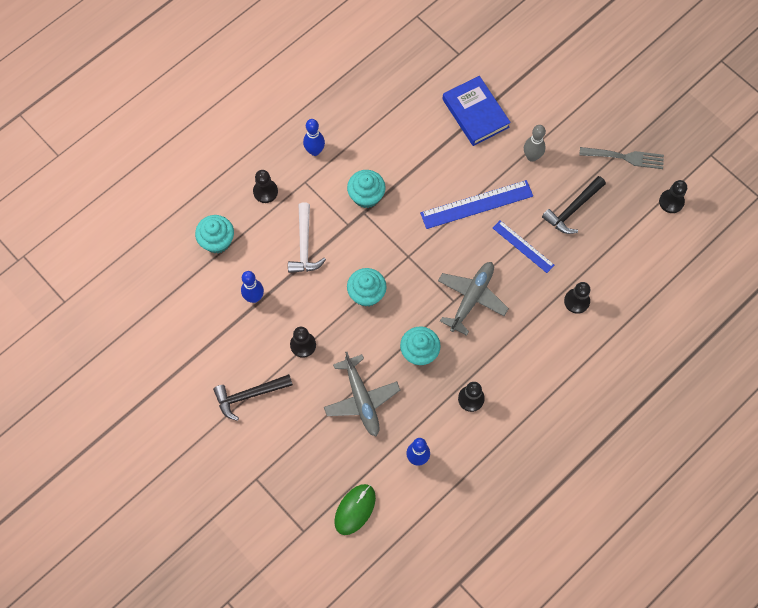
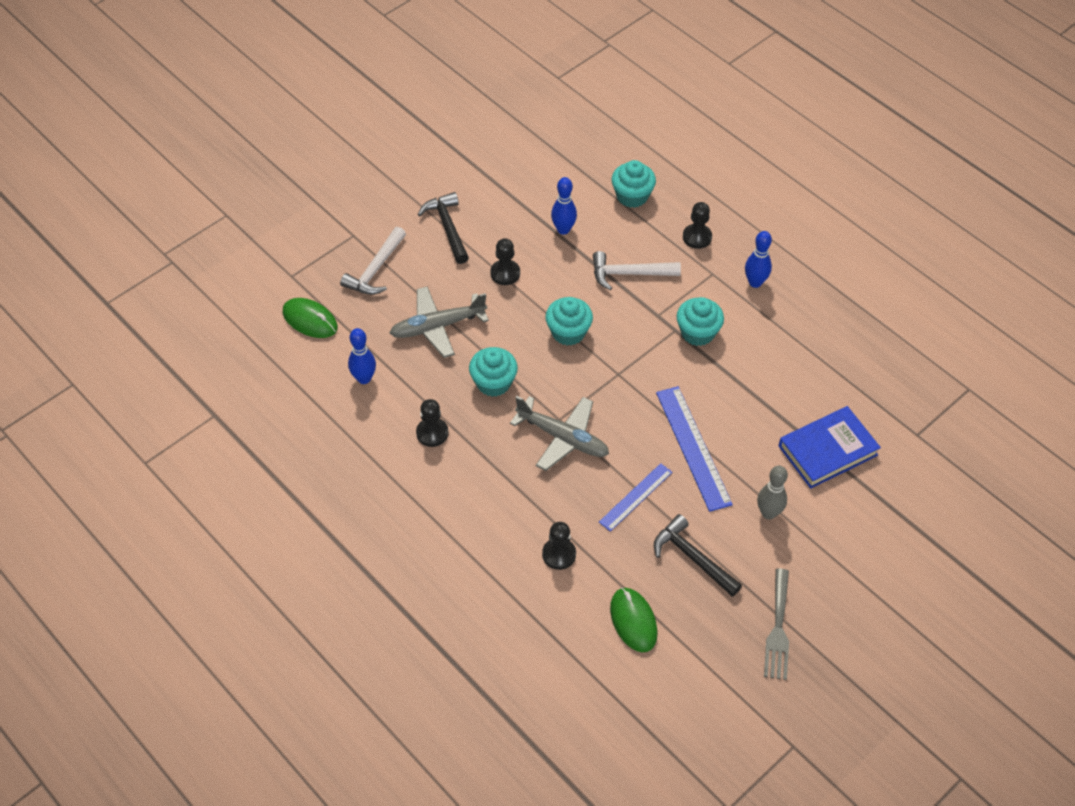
camera: 90 degrees right, 15 degrees down
(297, 456) = (375, 270): none -> white hammer
(627, 251) = (633, 621): none -> green mouse
(671, 202) = (712, 684): black pawn -> none

